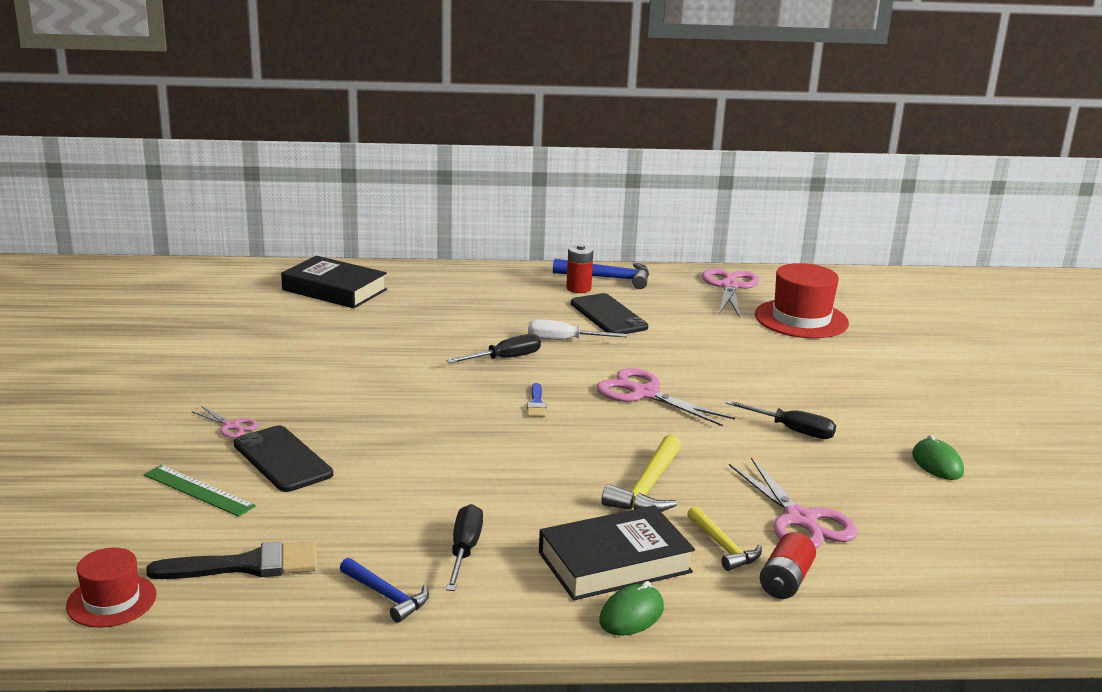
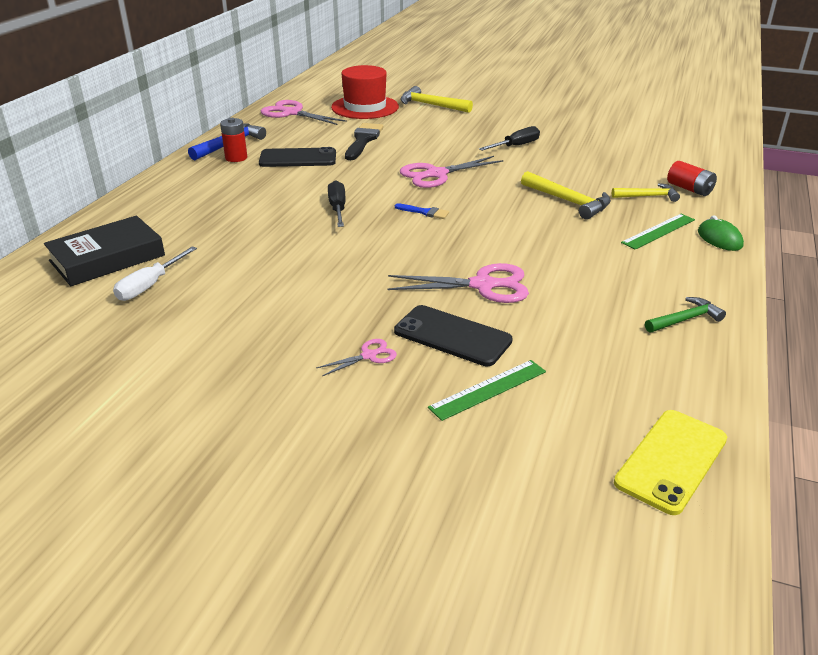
camera: 65 degrees left, 10 degrees up
(111, 600) = (671, 460): red hat -> yellow phone
(247, 565) = (628, 377): black brush -> black brush (363, 140)
(282, 459) = (452, 336): black phone -> black phone turned 45 degrees clockwise
(386, 596) = (685, 319): blue hammer -> green hammer
(464, 550) = (630, 279): black screwdriver -> none
(564, 340) = (326, 182): white screwdriver -> white screwdriver (150, 285)
(615, 562) = (658, 231): black book -> green ruler
(801, 520) = (624, 169): pink scissors -> pink scissors (483, 285)
(864, 355) = (431, 105): none -> yellow hammer
(937, 464) = (575, 123): green mouse -> none

